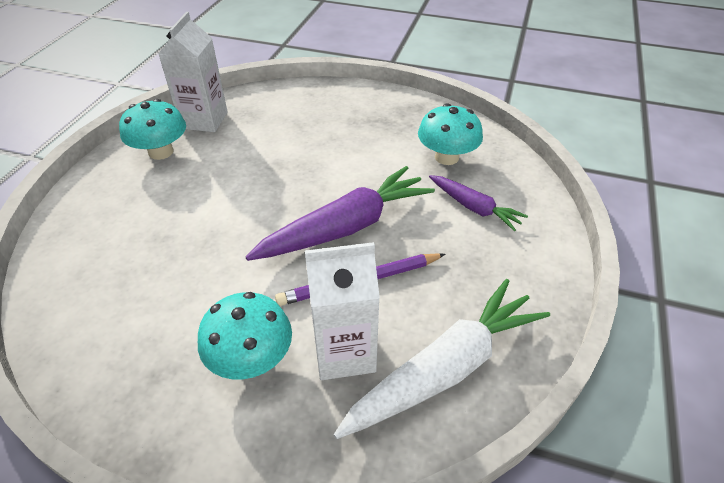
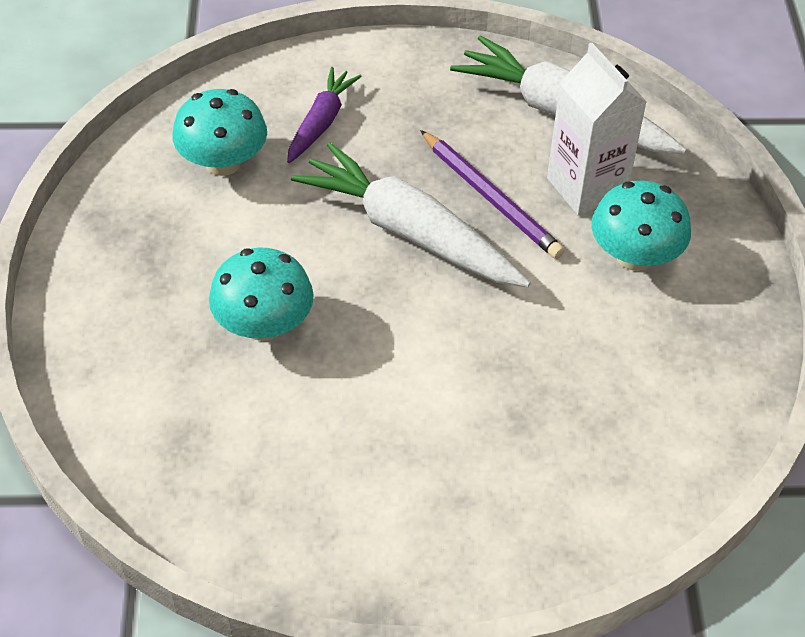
camera: 110 degrees left, 5 degrees up
(161, 152) = (338, 521): turquoise mushroom -> turquoise mushroom (264, 325)
(204, 120) = (225, 500): white carton -> none
(346, 227) = (409, 232): purple carrot -> white carrot

